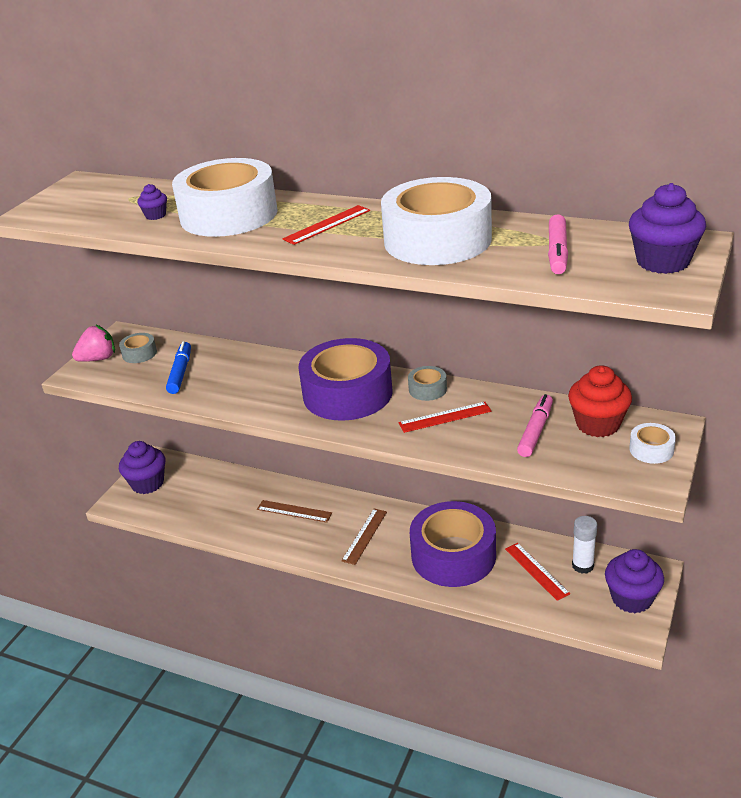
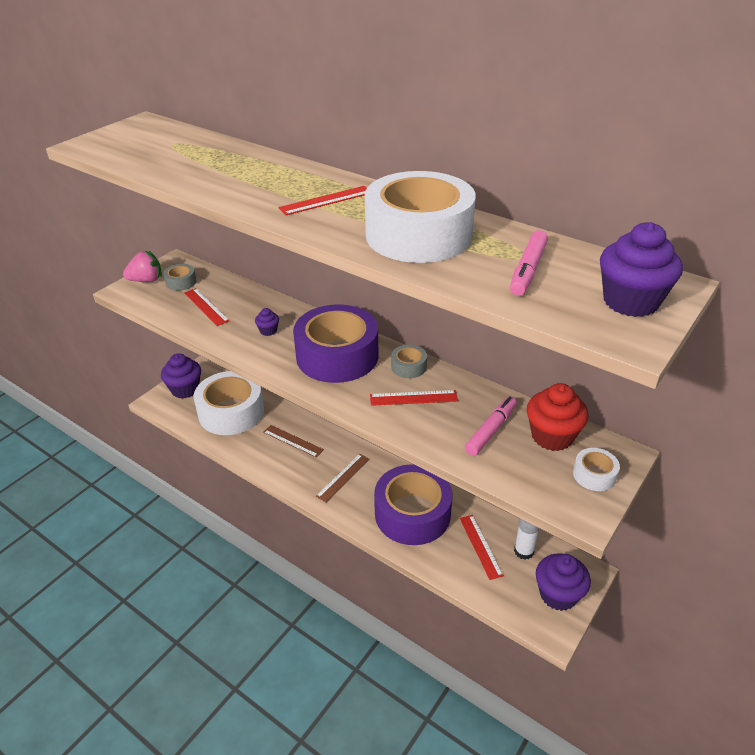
camera: 10 degrees right, 5 degrees up
(155, 215) = (184, 164): purple cupcake -> purple cupcake (268, 331)
(180, 373) = (206, 306): blue marker -> red ruler
(229, 215) = (246, 175): white tape -> white tape (231, 412)

